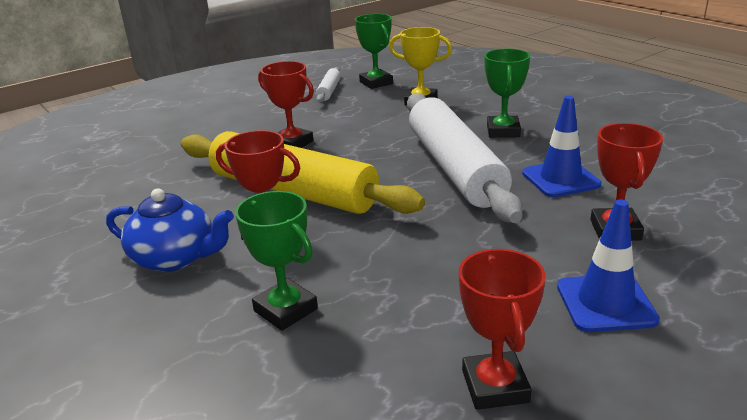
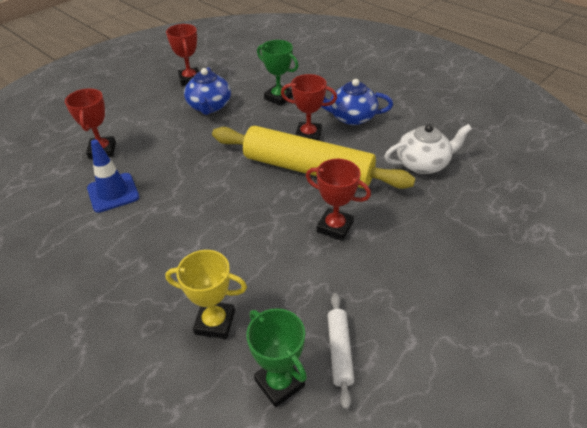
camera: 170 degrees right, 15 degrees up
(139, 189) = (423, 164): none -> white teapot
(437, 300) = (209, 106): none -> blue teapot
(454, 168) = (189, 201): white rolling pin -> none
(503, 131) = (135, 258): green trophy -> none
(605, 303) = (132, 110): blue traffic cone -> none

